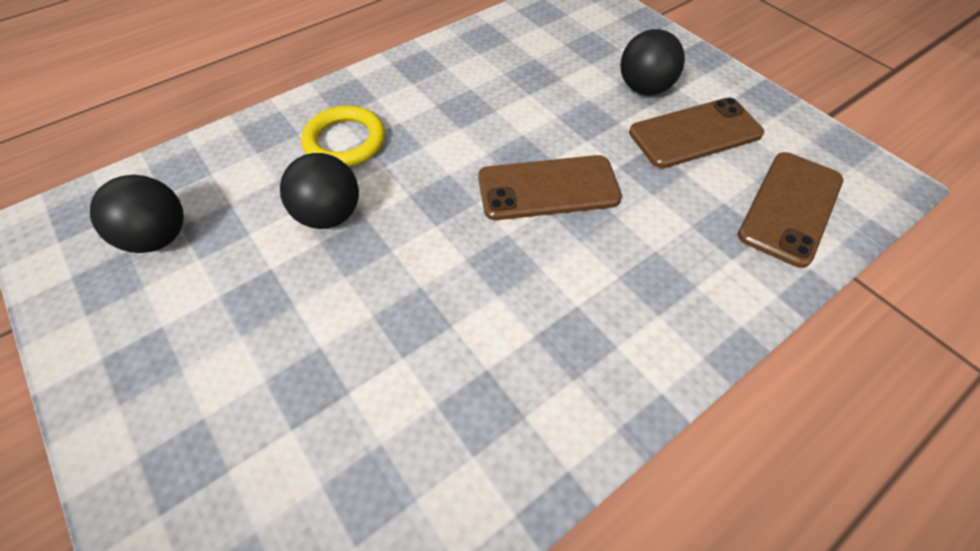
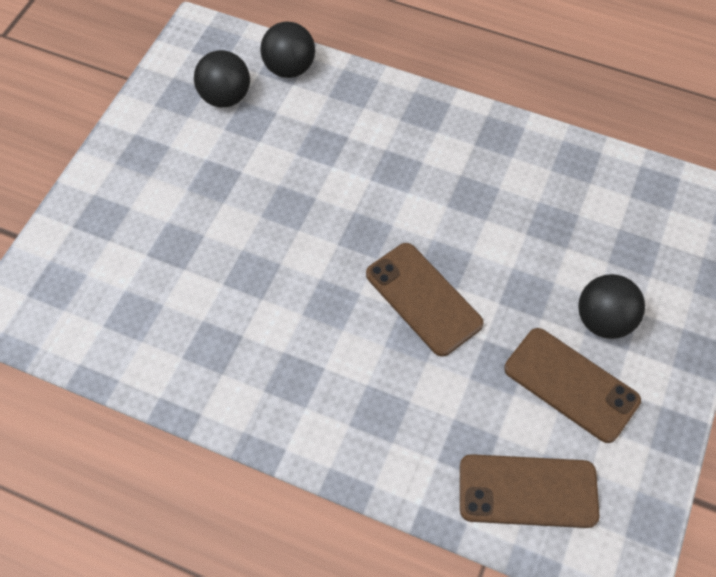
camera: 60 degrees right, 5 degrees up
(329, 215) = (303, 175): black ball -> black ball (289, 68)
(345, 141) = (377, 140): yellow ring -> none

